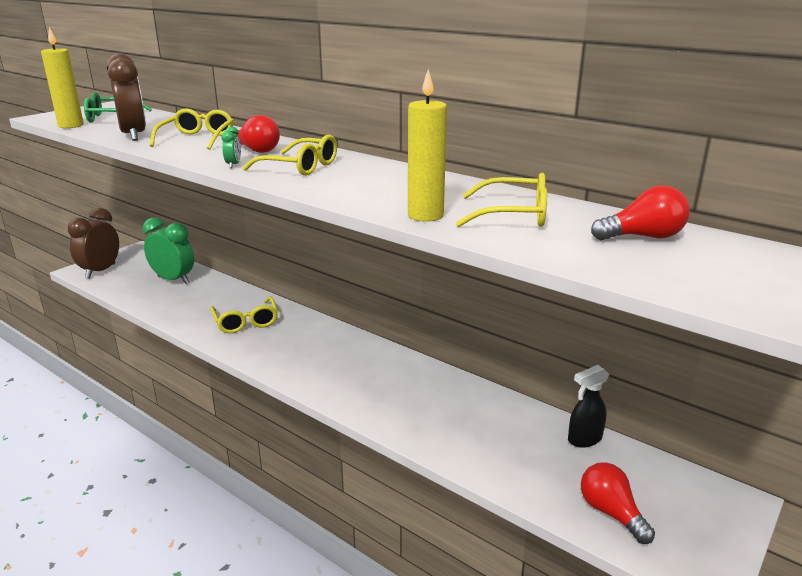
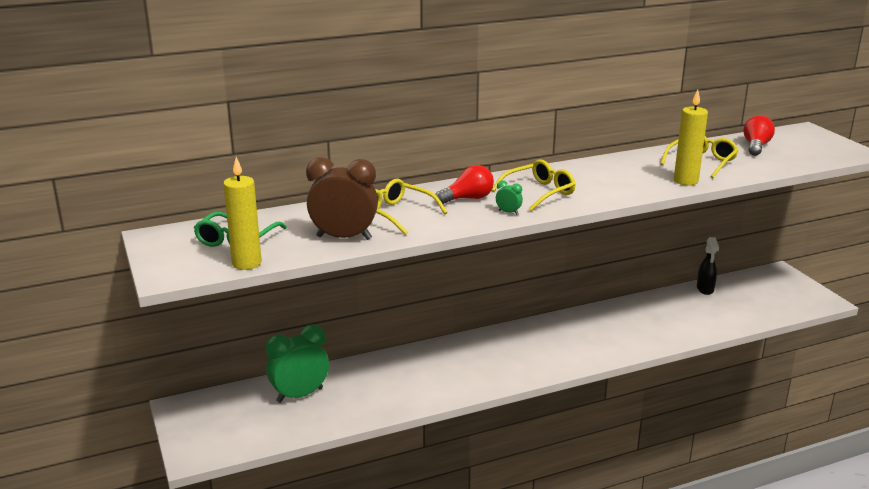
camera: 60 degrees left, 0 degrees up
(100, 271) = (215, 440): brown clock -> none
(246, 322) = (441, 371): yellow glasses -> none
(611, 513) = (771, 306): red light bulb -> none

